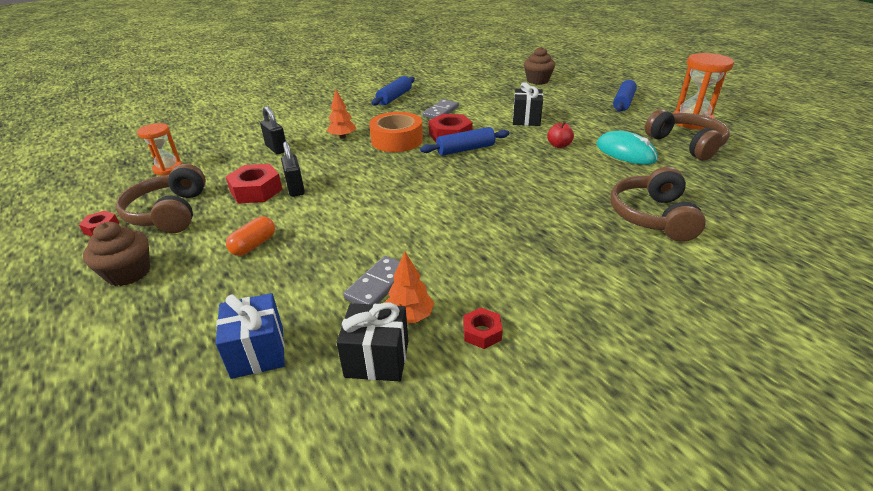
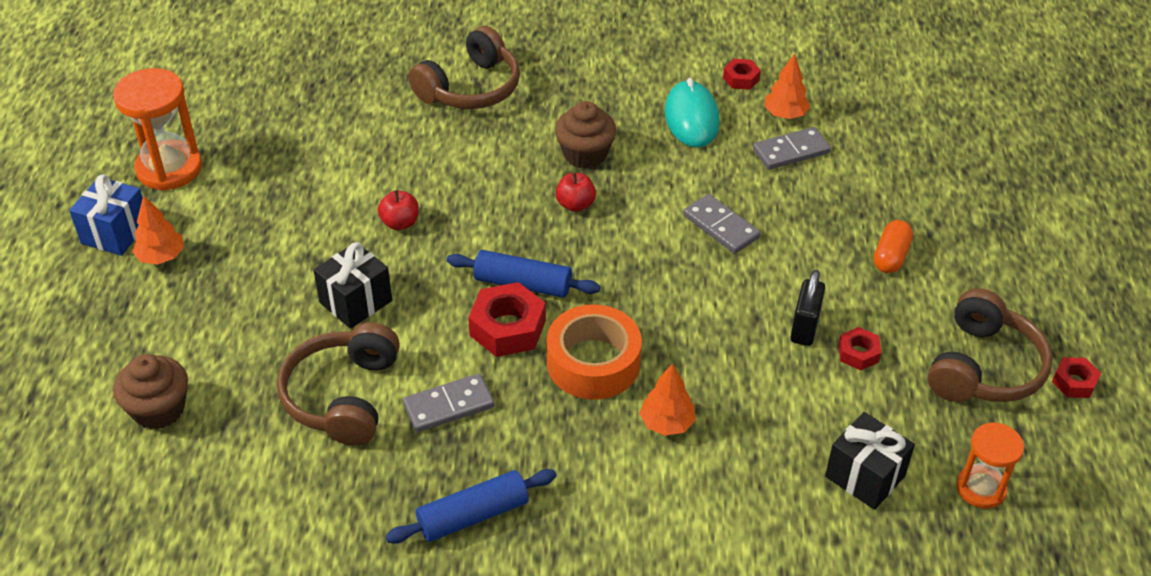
camera: 145 degrees left, 10 degrees up
(128, 273) = (1033, 285): brown cupcake -> brown cupcake (585, 154)
(254, 245) = (890, 256): orange capsule -> orange capsule turned 45 degrees counterclockwise
(256, 190) = (858, 353): red nut -> red nut, size x0.56
(258, 352) = (920, 144): blue gift -> blue gift (115, 233)
(276, 149) = (790, 449): black padlock -> none
(377, 359) = (832, 99): black gift -> black gift (865, 476)
(387, 213) = (721, 226): none -> grey domino
(487, 187) = (575, 204): none -> red apple
(623, 102) = (161, 257): blue rolling pin -> orange tree
(625, 152) = (347, 168): turquoise mouse -> turquoise mouse (691, 118)
(686, 144) = (260, 141): brown headphones -> brown headphones (343, 396)

